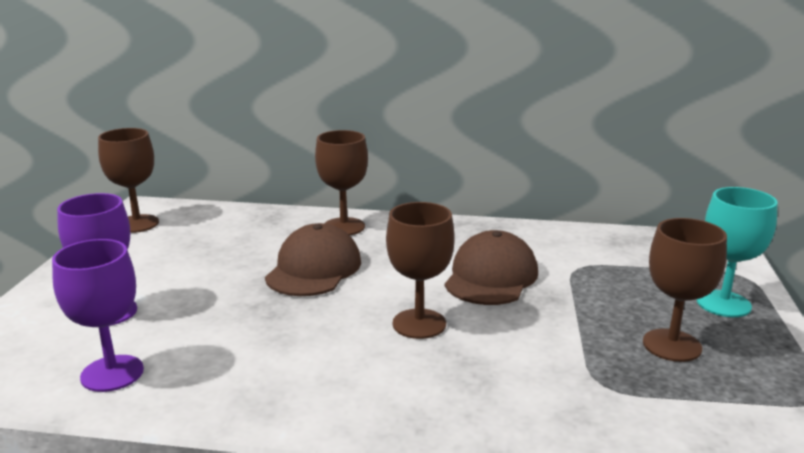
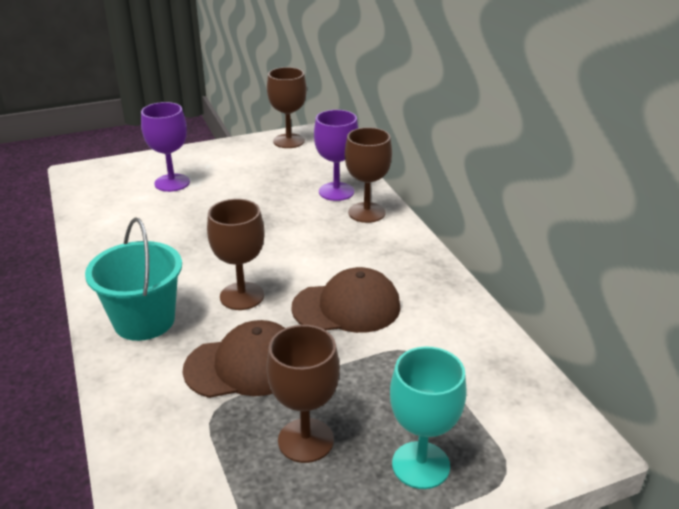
camera: 60 degrees right, 10 degrees up
(112, 373) = (110, 212): purple goblet -> purple goblet (336, 191)
(314, 269) = (286, 226): brown cap -> brown cap (245, 365)
(406, 396) = (144, 321): none -> turquoise bucket

